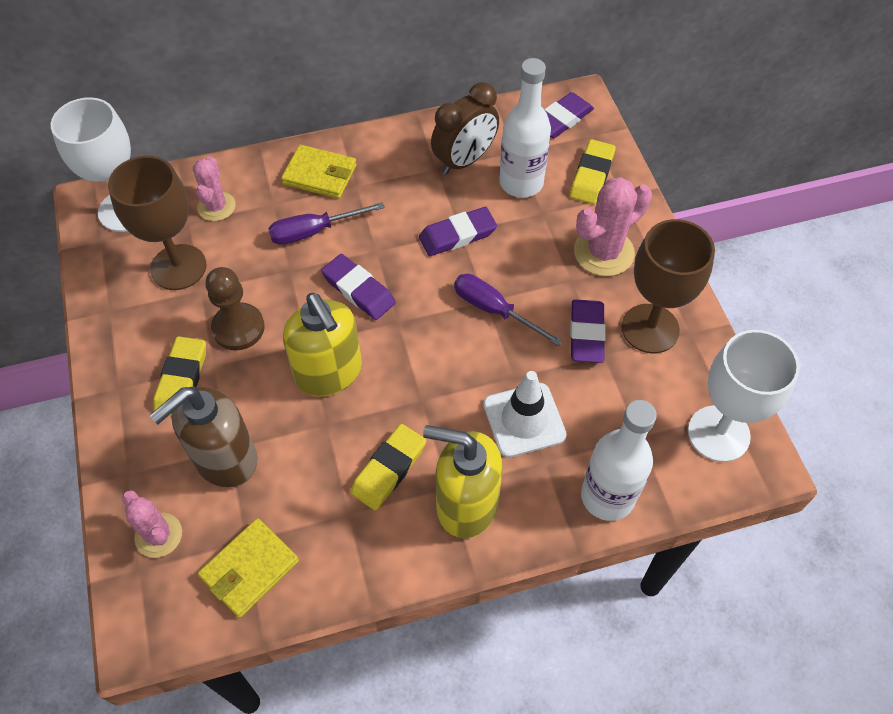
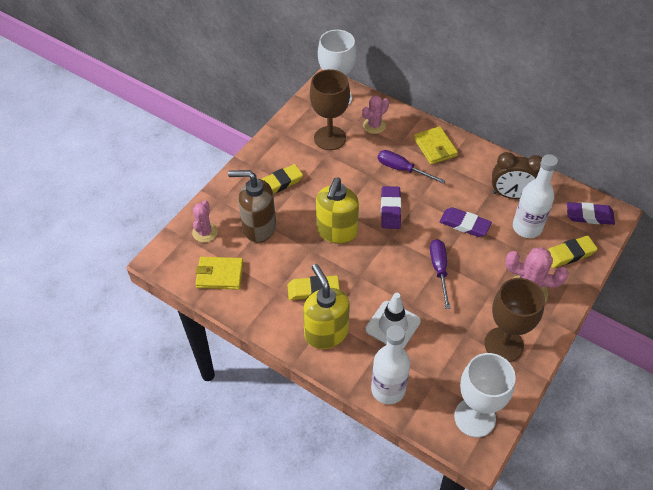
camera: 50 degrees right, 5 degrees down
(238, 328) = (323, 182): brown pawn -> none
(586, 334) = (469, 318): purple eraser -> none

